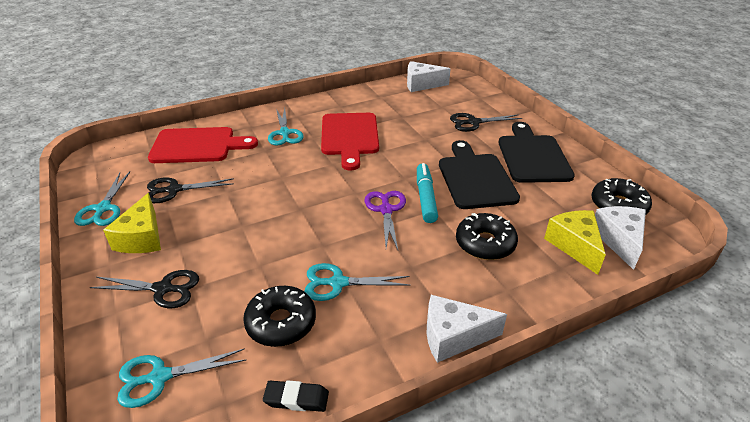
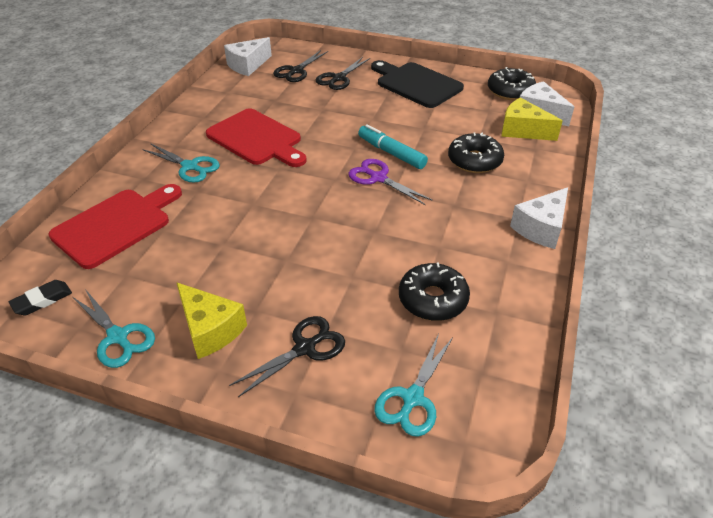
camera: 45 degrees left, 5 degrees up
(174, 190) = (166, 274): black scissors -> black scissors (296, 71)
(296, 399) = (517, 332): black eraser -> black eraser (42, 300)
(338, 283) = (426, 247): turquoise scissors -> none
(475, 178) = (403, 120): black cutting board -> none

